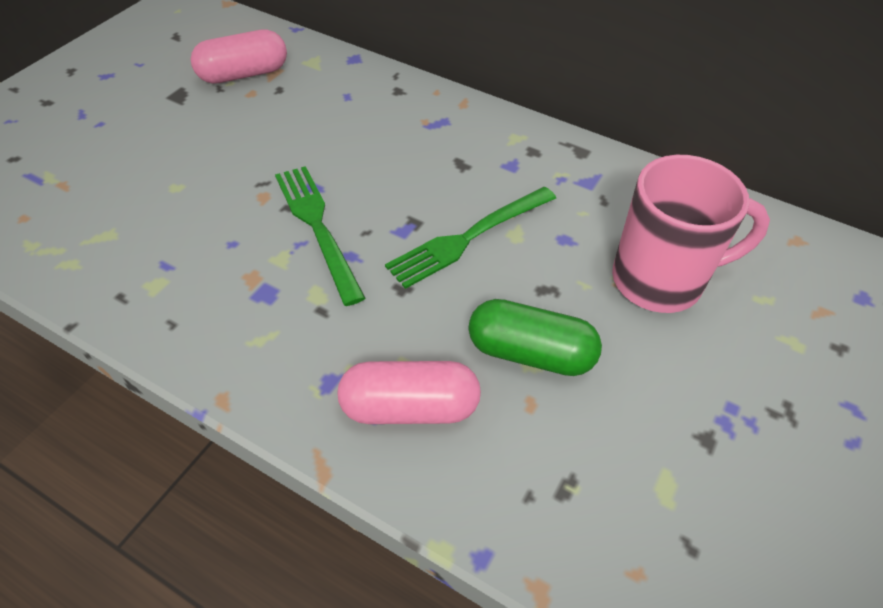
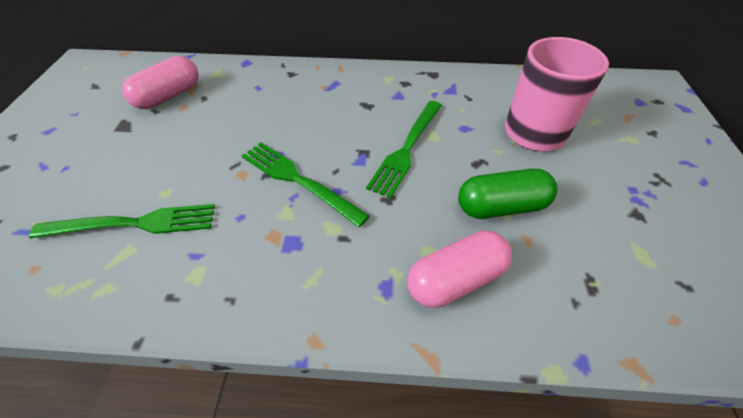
camera: 25 degrees left, 0 degrees up
(131, 209) = (135, 223): none -> green fork

